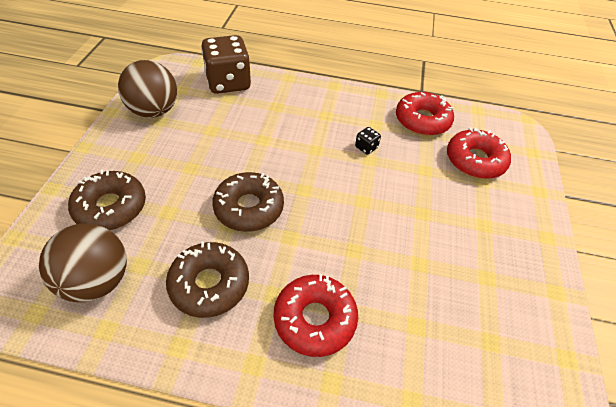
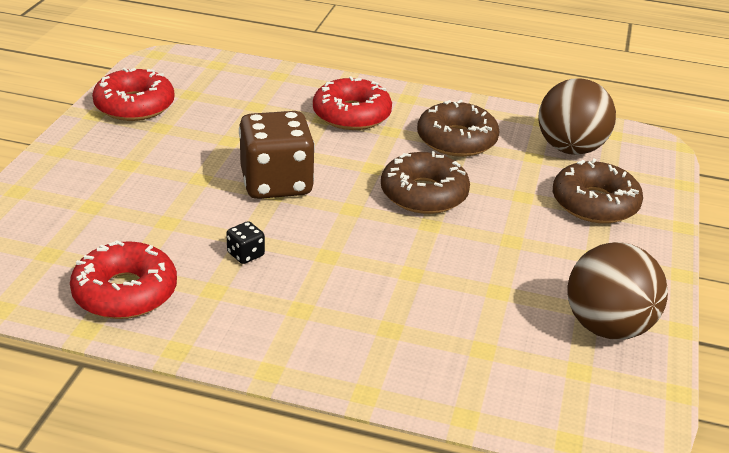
camera: 175 degrees left, 15 degrees down
(228, 82) = (490, 383): brown dice -> brown dice (276, 183)
(475, 160) = (80, 229): red donut -> red donut (134, 106)

